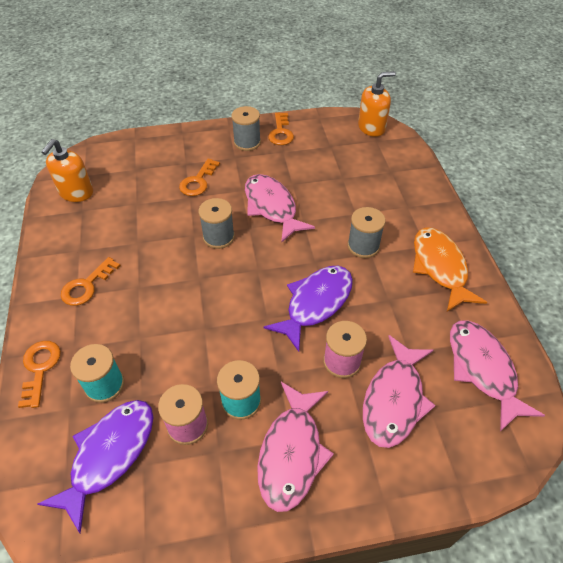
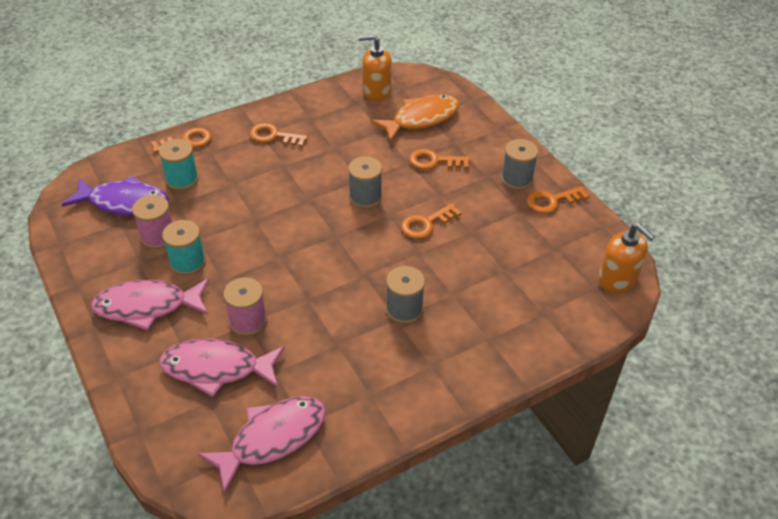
camera: 70 degrees right, 5 degrees down
(272, 207) = (426, 224): pink fish -> orange key
(315, 303) = (310, 287): purple fish -> none
(440, 267) = (402, 383): orange fish -> orange fish (421, 119)

